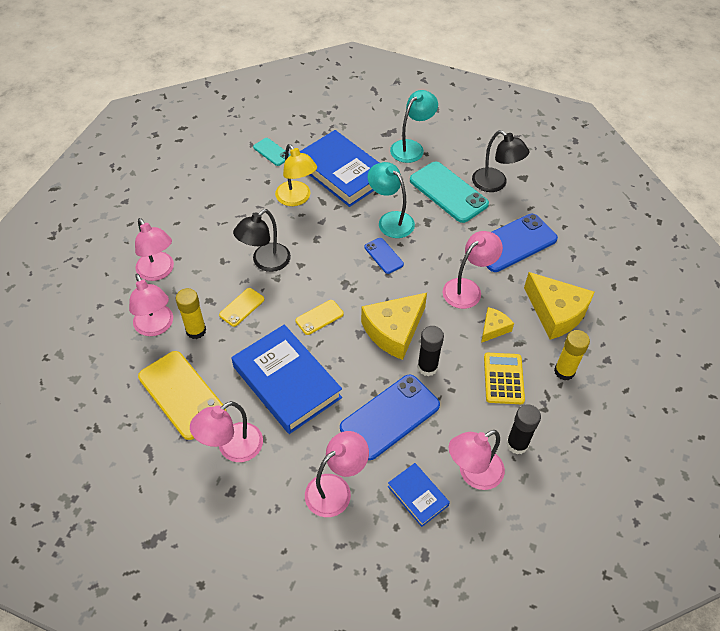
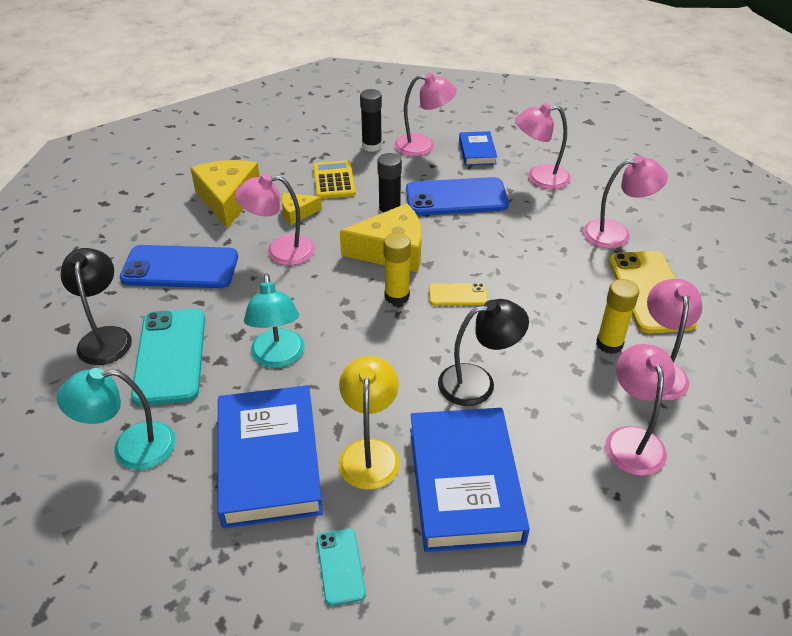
camera: 145 degrees left, 10 degrees down
(241, 307) = (540, 344): yellow phone -> none
(287, 382) = (533, 257): blue book -> blue book (464, 483)
(383, 256) = (330, 321): blue phone -> none
(503, 378) = (334, 181): yellow calculator -> yellow calculator turned 135 degrees clockwise
(564, 371) = (279, 165): yellow glue stick -> yellow glue stick (397, 296)

